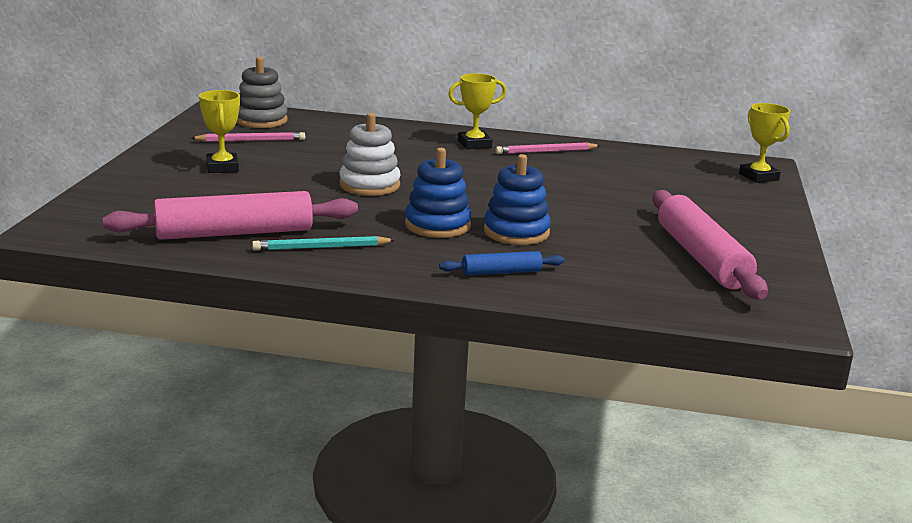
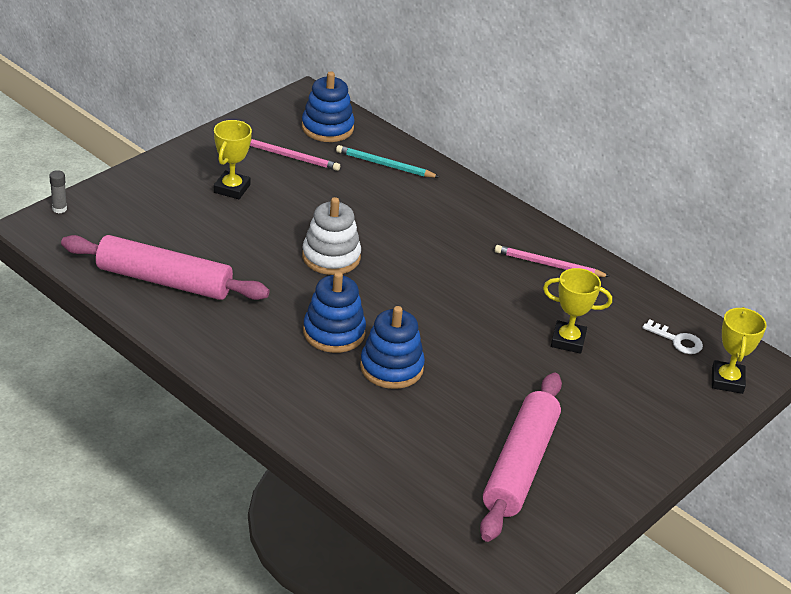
camera: 30 degrees right, 15 degrees up
(60, 214) = (59, 209): none -> grey glue stick
(261, 120) = (327, 128): grey stacking toy -> blue stacking toy
(321, 247) = (213, 324): turquoise pencil -> turquoise pencil (385, 165)
(474, 144) = (490, 229): yellow trophy -> yellow trophy (568, 341)
(501, 272) = (324, 412): blue rolling pin -> none
(694, 166) = (677, 340): none -> white key

